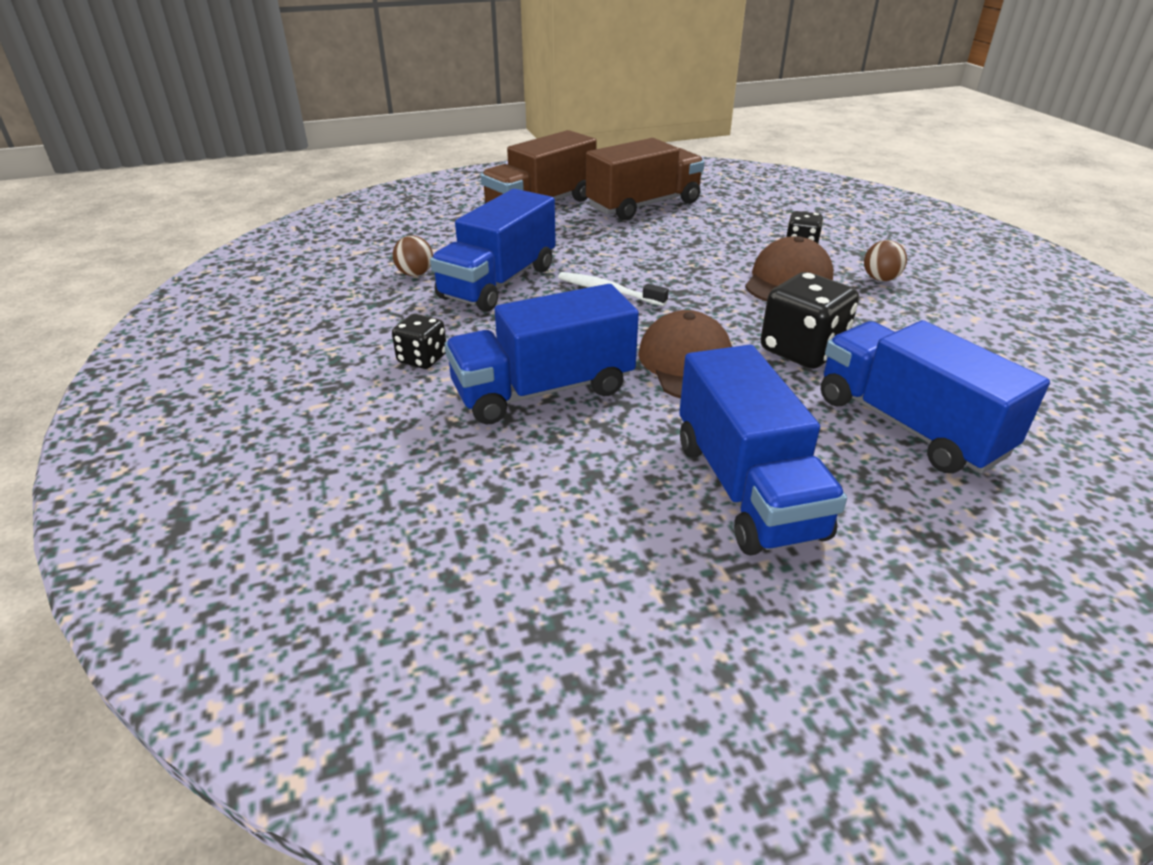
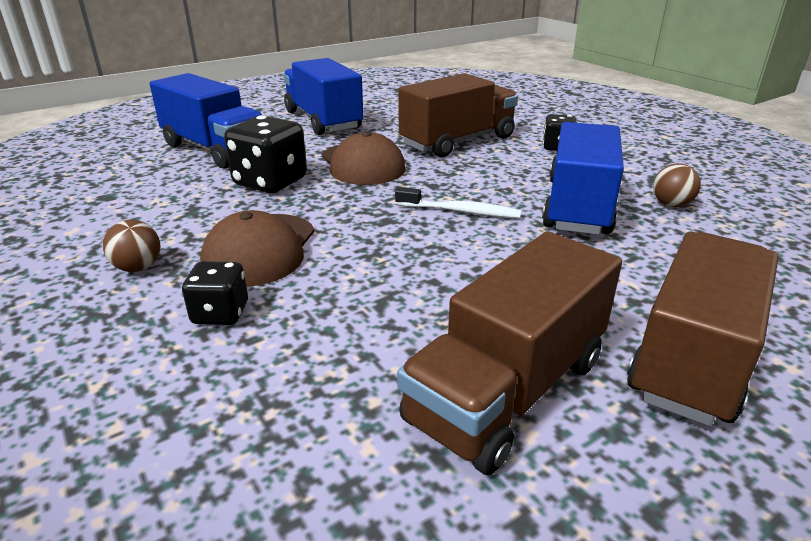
camera: 165 degrees right, 5 degrees down
(543, 390) = (458, 141): blue truck -> brown truck

